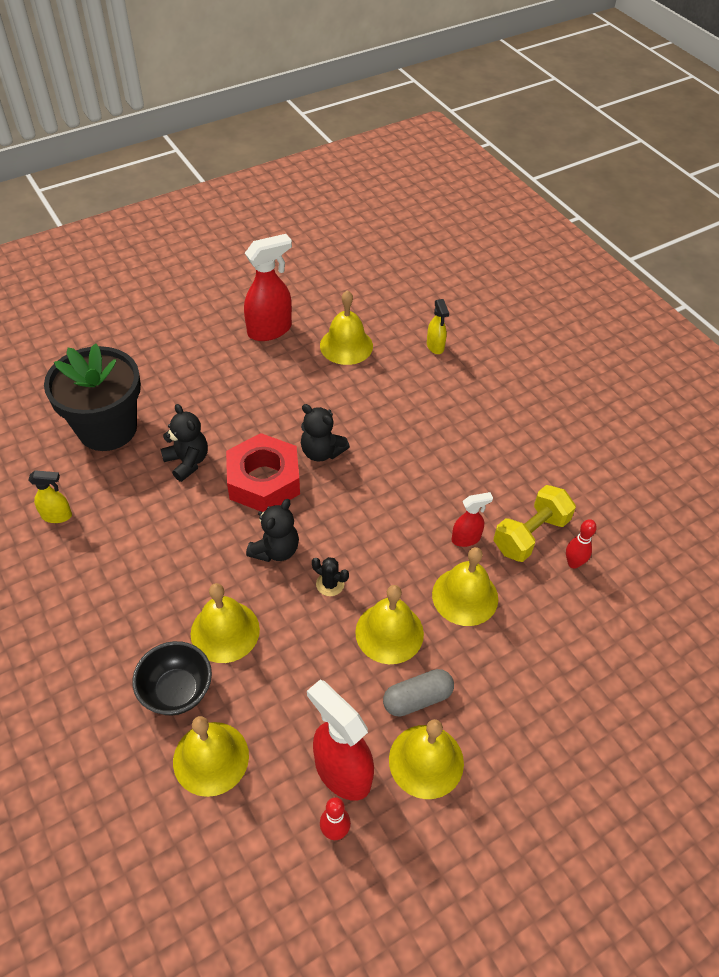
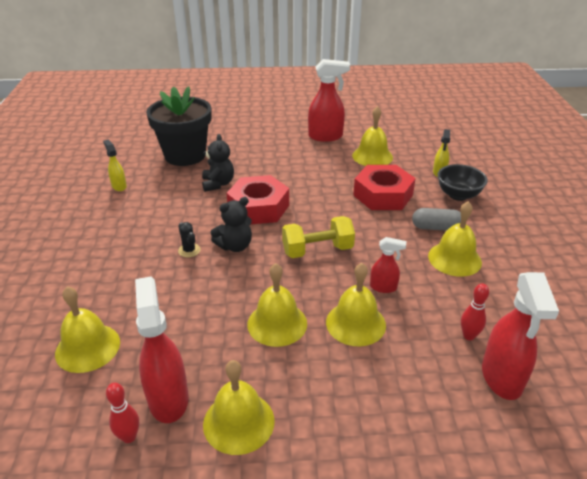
camera: 30 degrees right, 15 degrees down
(57, 516) = (119, 186): yellow spray bottle -> yellow spray bottle turned 150 degrees counterclockwise
(177, 691) = (102, 299): black bowl -> black bowl (458, 195)
(225, 631) = (162, 278): yellow bell -> yellow bell (454, 259)
(321, 452) = (311, 204): black teddy bear -> none
(330, 584) = (256, 278): black cactus -> black cactus (189, 250)
(393, 405) = (383, 195): none -> red nut
(417, 699) = (265, 375): grey capsule -> grey capsule (436, 227)
(530, 535) = (441, 303): yellow dumbbell -> yellow dumbbell (317, 250)
(622, 598) = (501, 378): none -> red spray bottle

